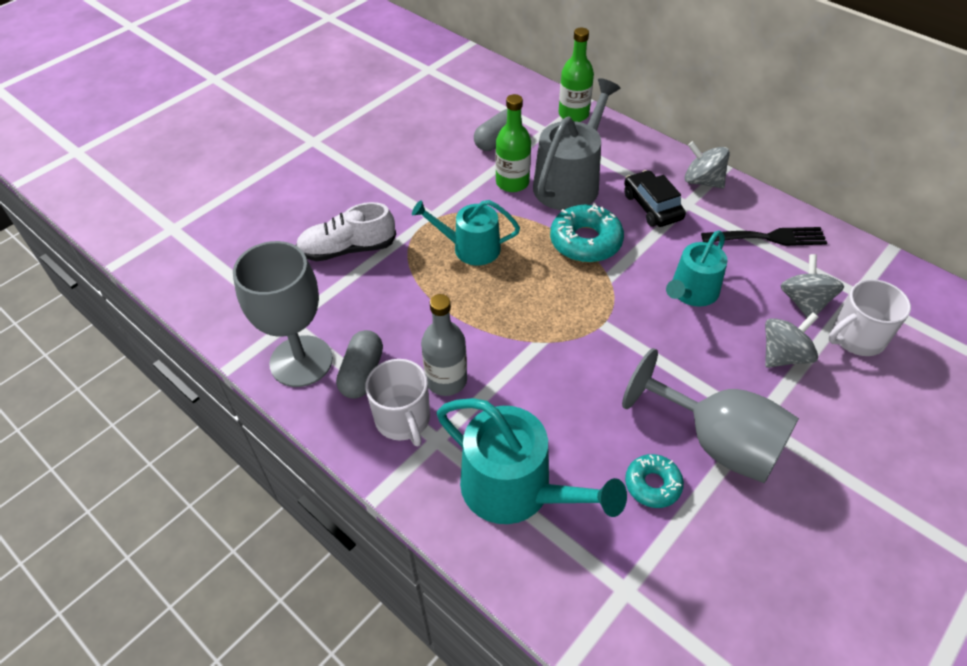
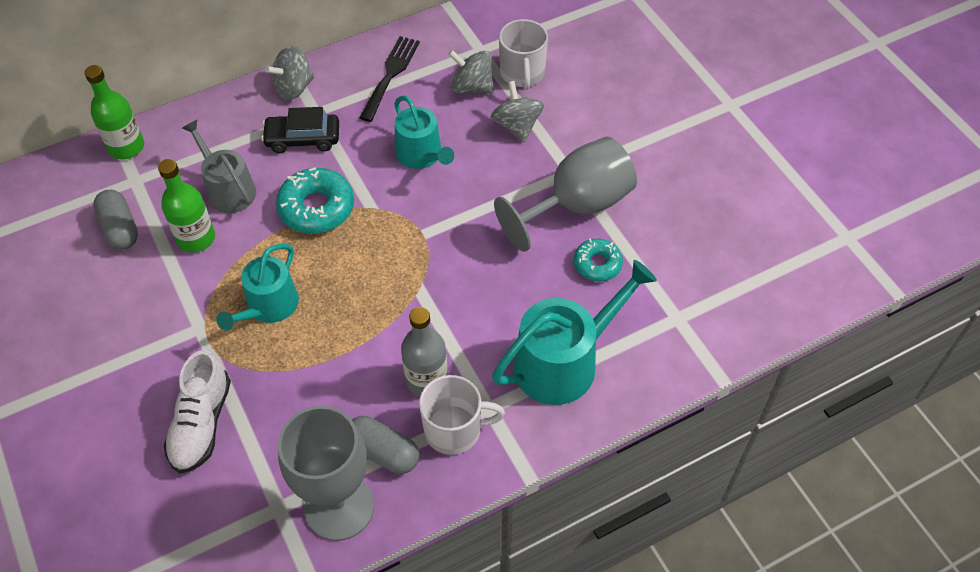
camera: 70 degrees left, 5 degrees up
(570, 182) = (228, 189): grey watering can -> grey watering can, size x0.65

